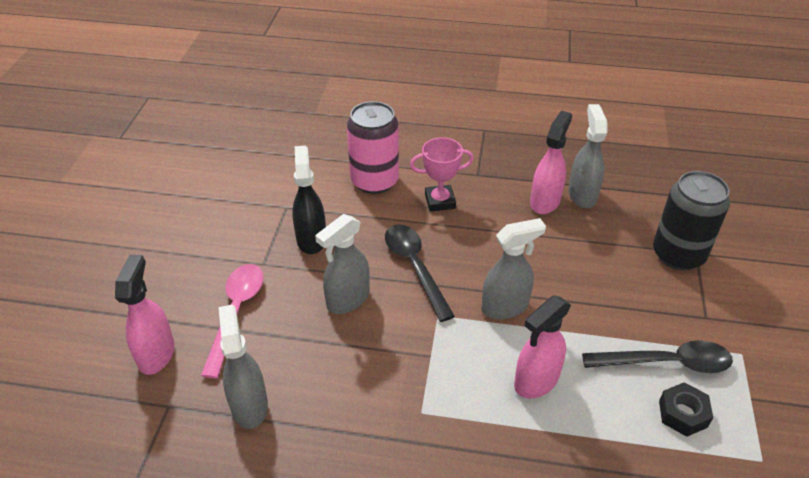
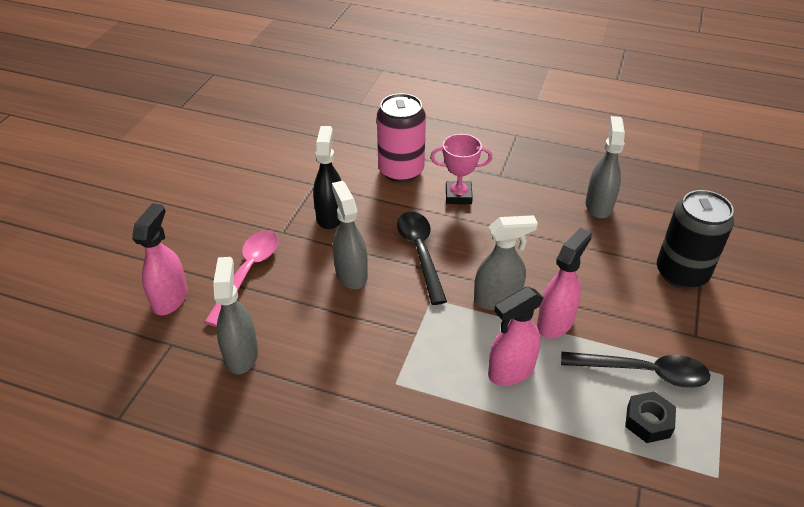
camera: 10 degrees right, 0 degrees up
(347, 300) = (351, 274): grey spray bottle -> grey spray bottle turned 105 degrees clockwise
(545, 201) = (560, 207): pink spray bottle -> pink spray bottle (555, 322)

